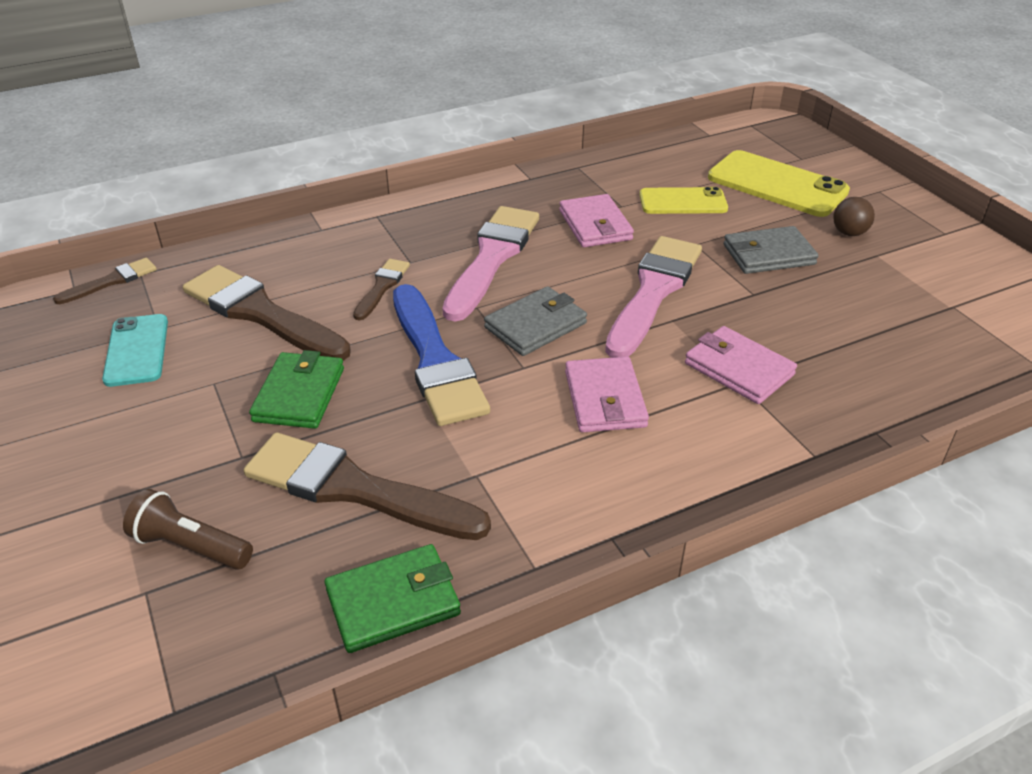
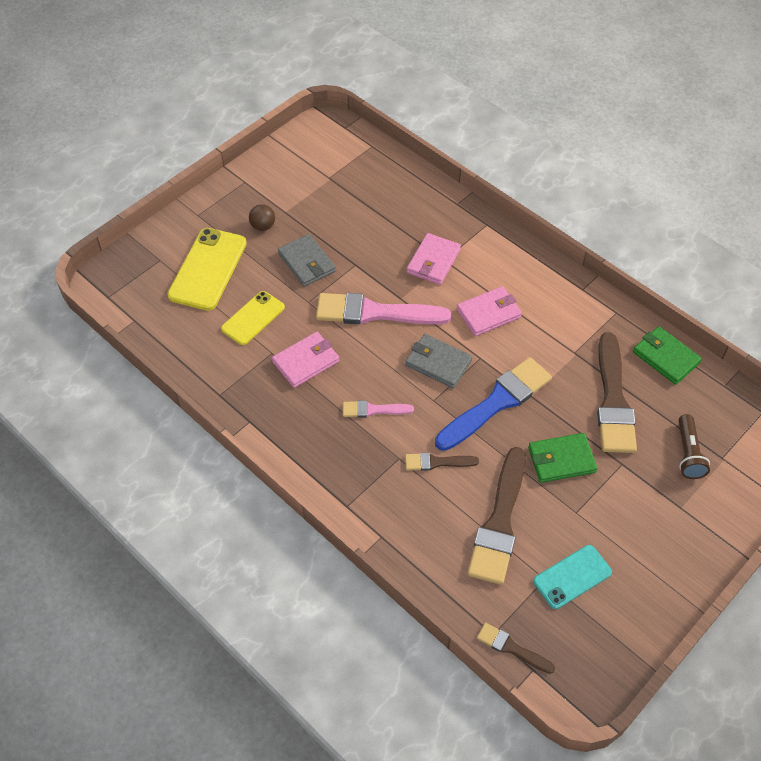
camera: 110 degrees left, 15 degrees up
(492, 258) = (373, 410): pink brush -> pink brush, size x0.50
(683, 202) = (253, 318): yellow phone -> yellow phone turned 60 degrees clockwise

